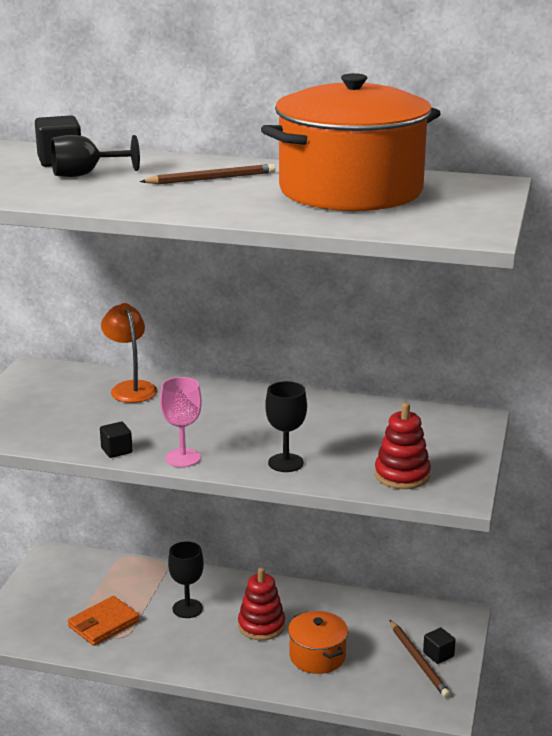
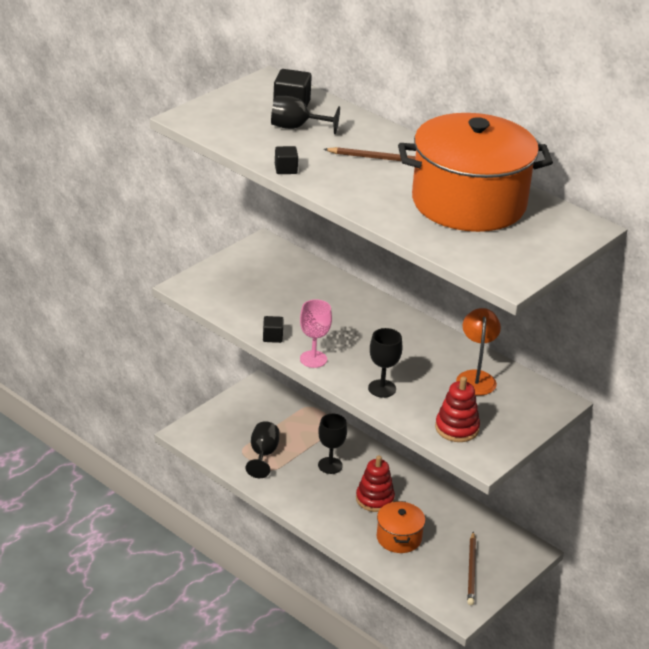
camera: 25 degrees right, 10 degrees up
(103, 624) = (263, 455): orange wallet -> black goblet
(131, 388) = (321, 285): orange lamp -> orange lamp (476, 377)
(438, 655) = (490, 572): black cube -> black cube (285, 169)

